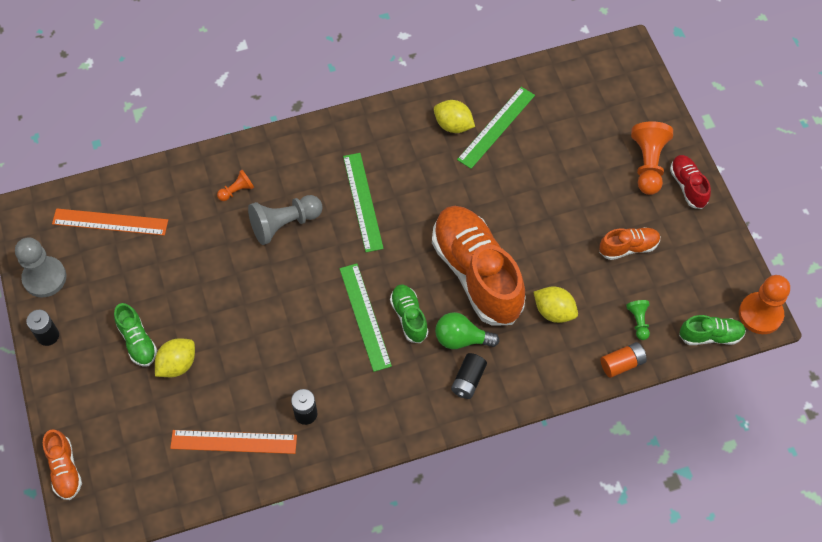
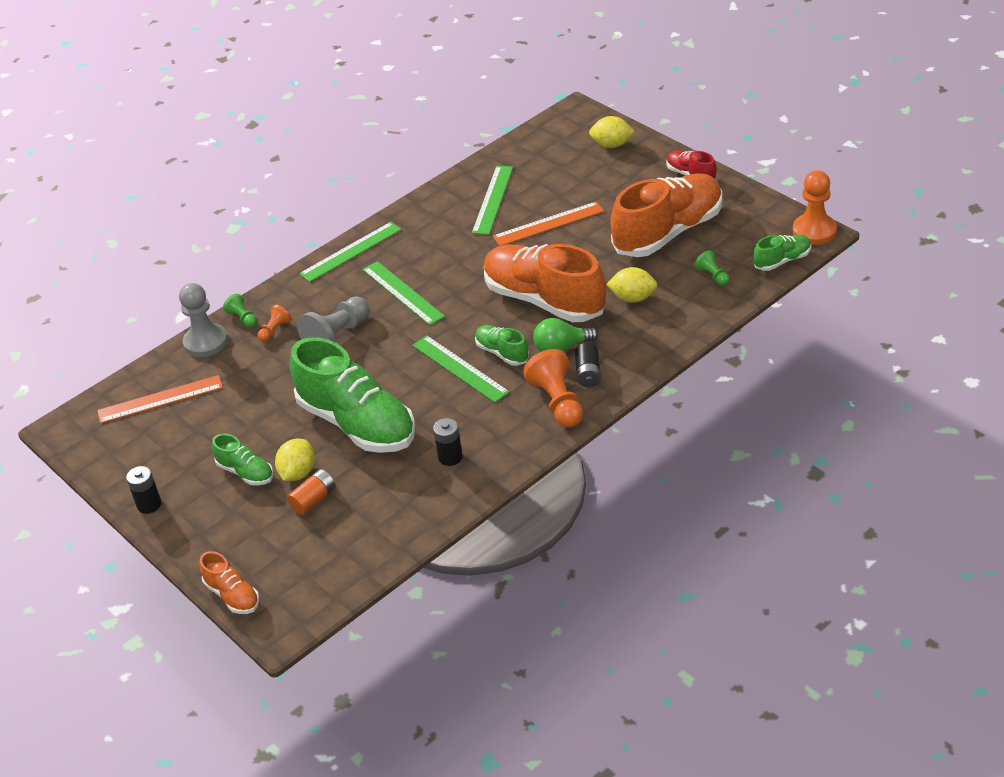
camera: 20 degrees left, 20 degrees down
(44, 278) = (118, 464): grey pawn -> grey pawn (206, 342)
(218, 163) = (243, 318): none -> green pawn
(233, 442) = (392, 505): orange ruler -> orange ruler (548, 224)
(251, 335) = (357, 424): none -> green shoe
(344, 129) = (351, 252): none -> green ruler
(453, 125) = (452, 212): yellow lemon -> yellow lemon (611, 145)
(622, 364) = (719, 308): orange battery -> orange battery (313, 500)
(628, 247) = (668, 232): orange shoe -> orange shoe, size x2.16
(648, 164) = (646, 174): orange pawn -> orange pawn (557, 402)

